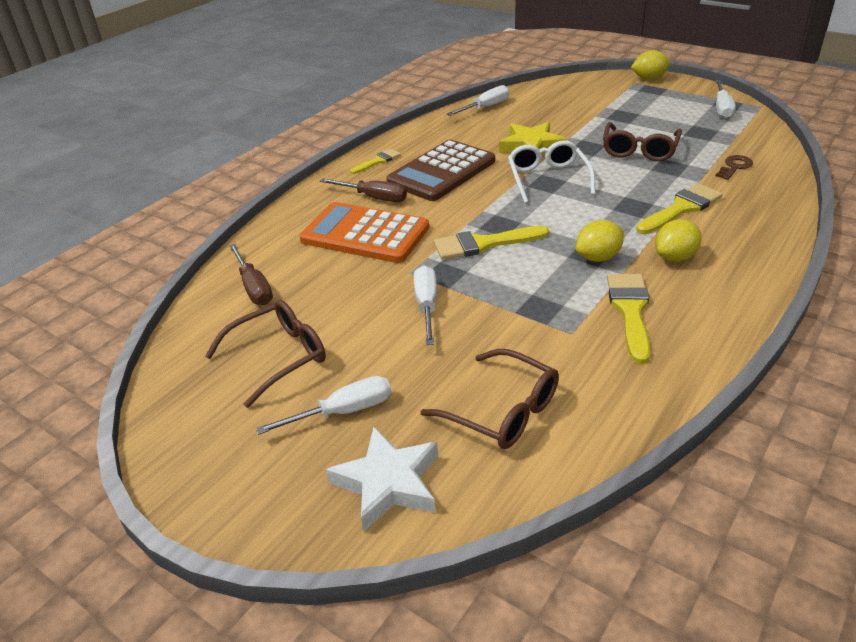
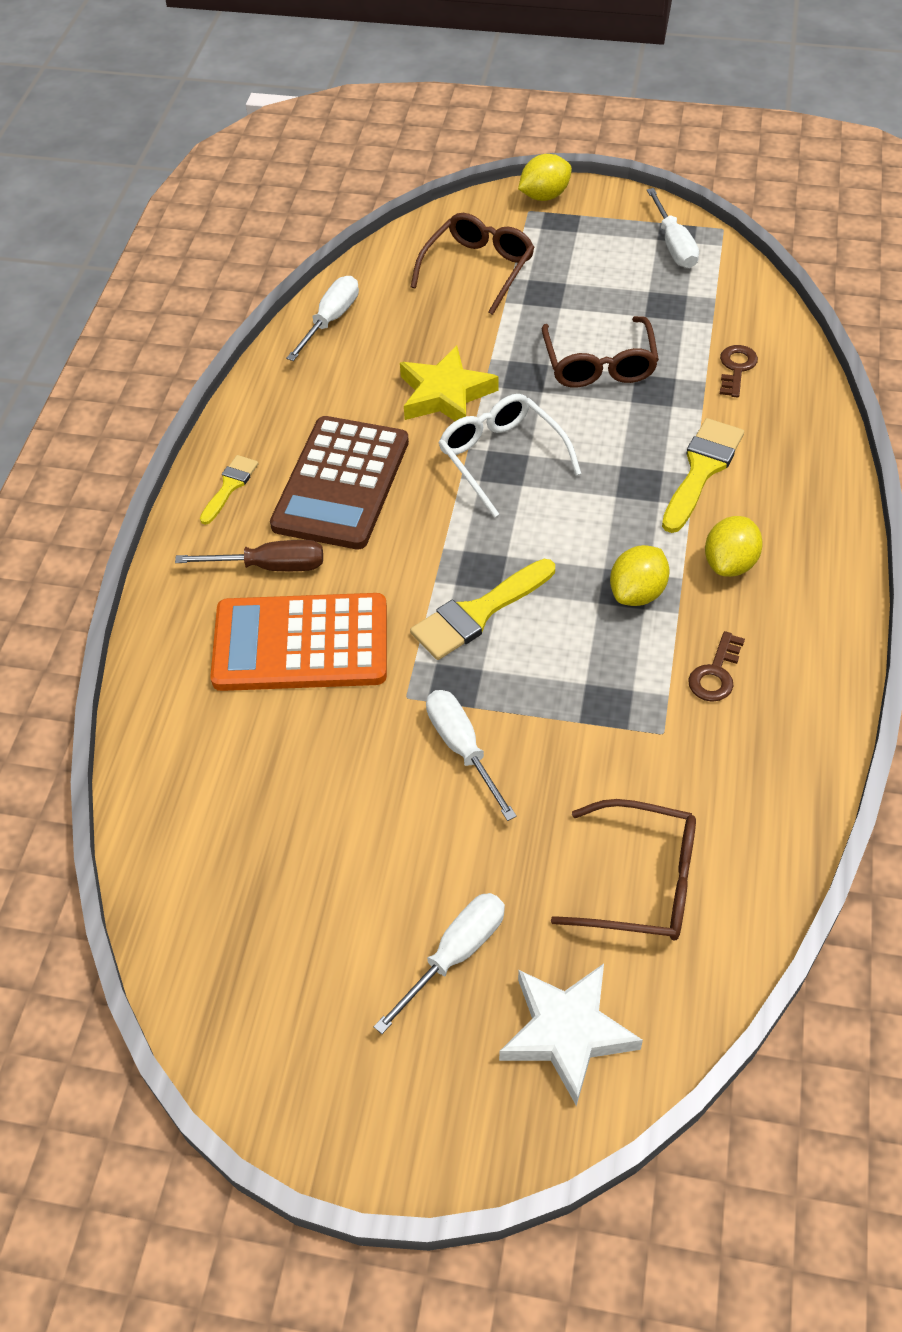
camera: 25 degrees left, 15 degrees up
(254, 287) = (202, 795): brown screwdriver -> none
(278, 357) = (317, 902): brown glasses -> brown glasses (478, 269)
(630, 311) = (715, 673): yellow brush -> brown key

